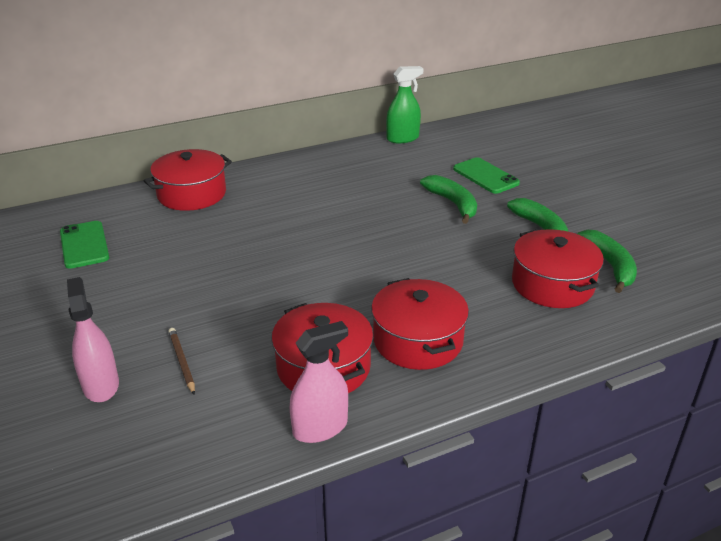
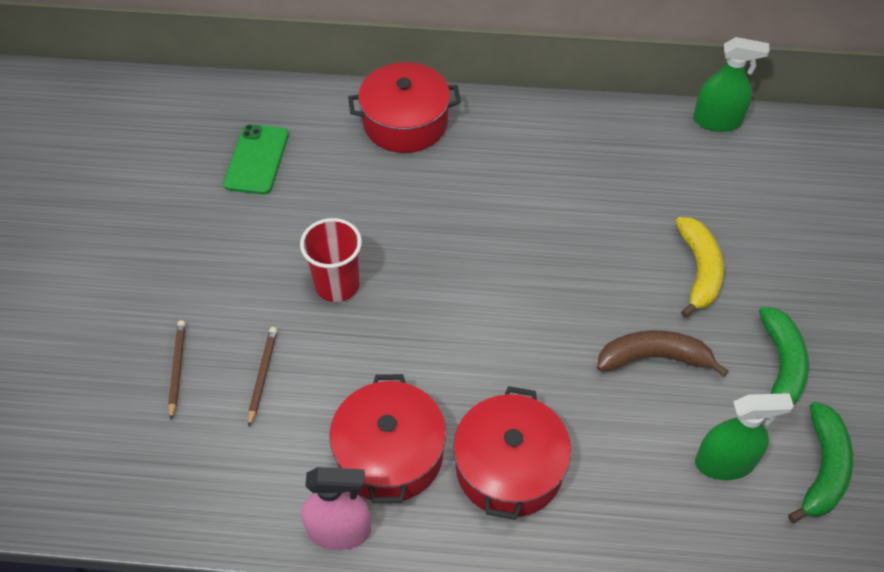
camera: 30 degrees right, 20 degrees up
(101, 385) = (177, 369): pink spray bottle -> brown pencil
(205, 290) = (337, 285): none -> red cup
(453, 204) = (699, 271): green banana -> yellow banana
(463, 252) = (654, 358): none -> brown banana
(485, 176) = (777, 238): green phone -> none
(552, 284) = (724, 462): red pot -> green spray bottle

